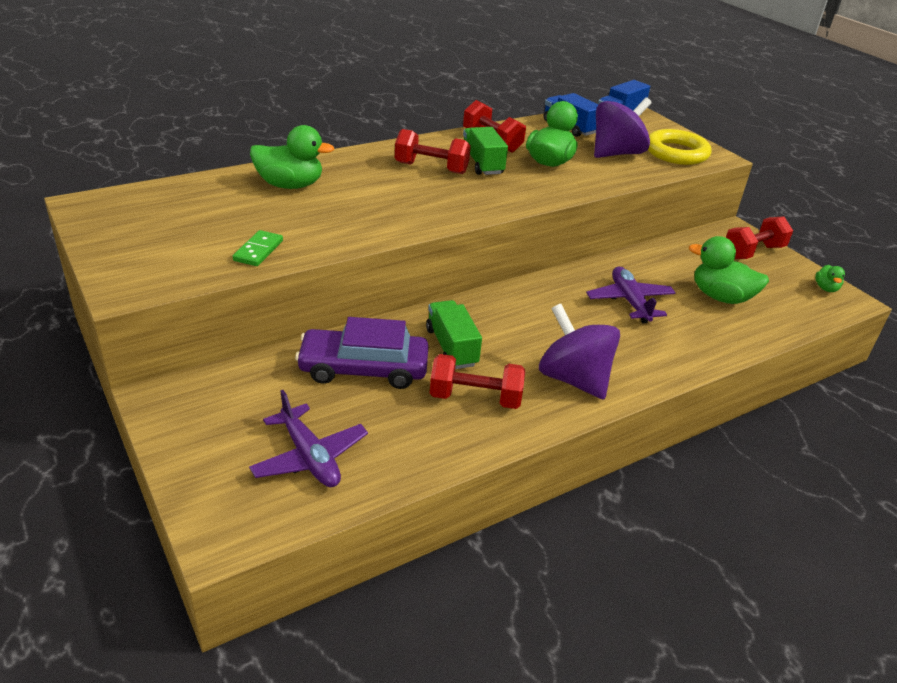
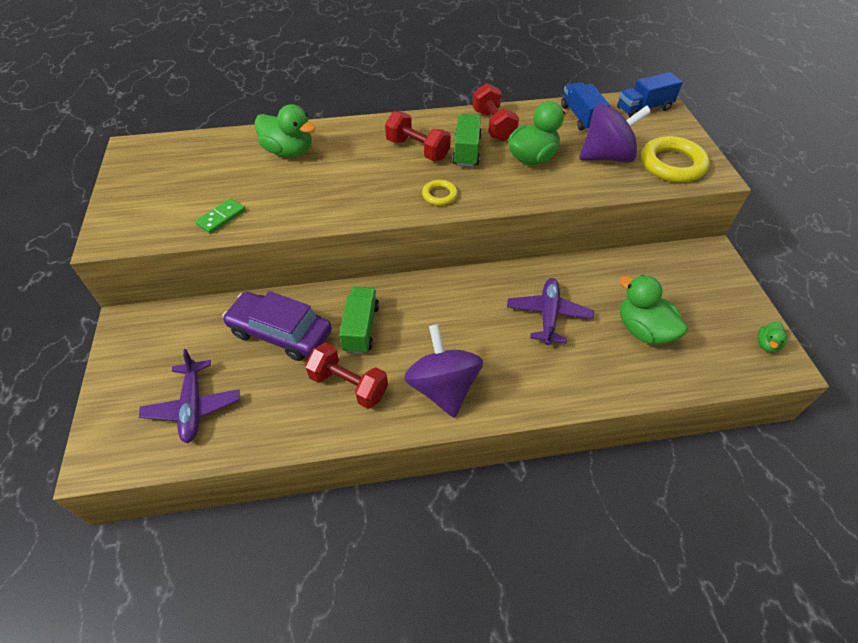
camera: 25 degrees right, 15 degrees up
(484, 201) = (439, 195): none -> yellow ring
(753, 252) = (714, 283): red dumbbell -> none

